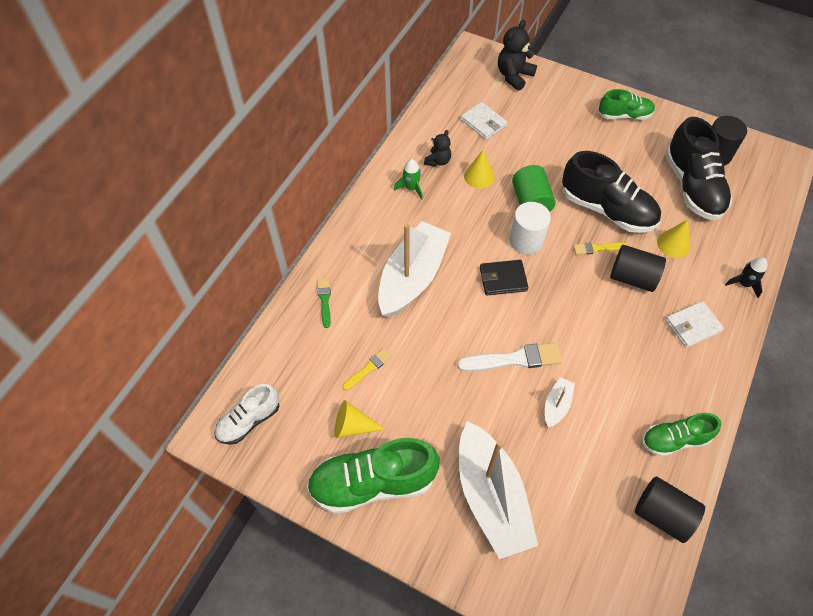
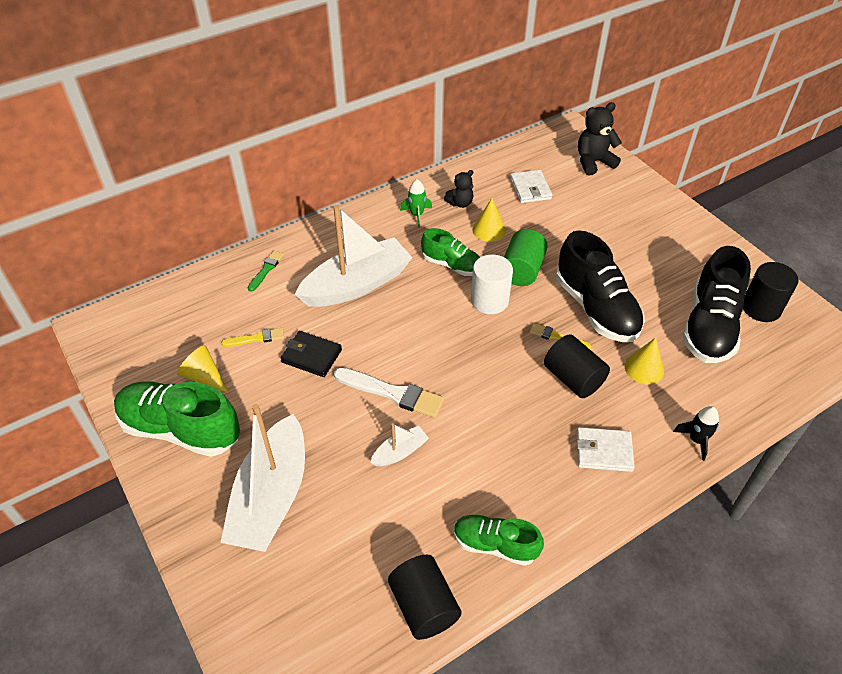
camera: 30 degrees right, 10 degrees down
(249, 420) = (127, 331): white shoe -> none
(503, 279) = (439, 322): black wallet -> black wallet (311, 356)
(624, 115) = (684, 235): green shoe -> green shoe (452, 265)

